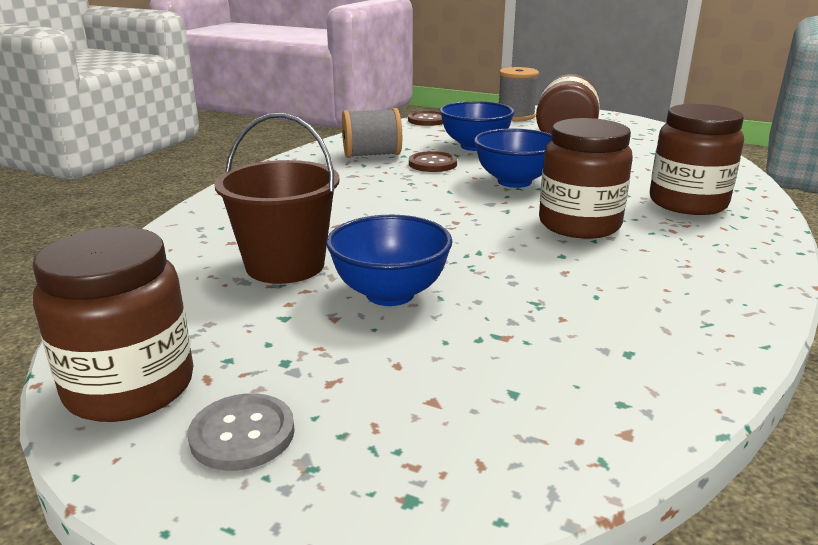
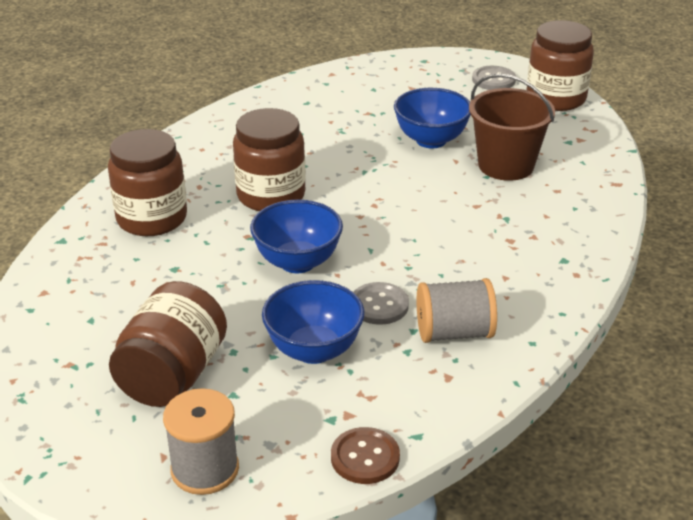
camera: 175 degrees left, 10 degrees up
(432, 164) = (379, 305): brown button -> grey button

